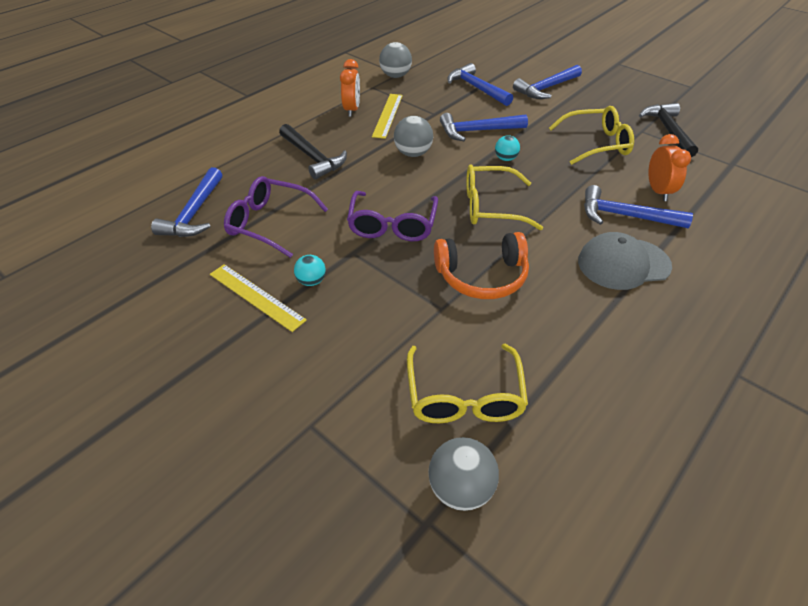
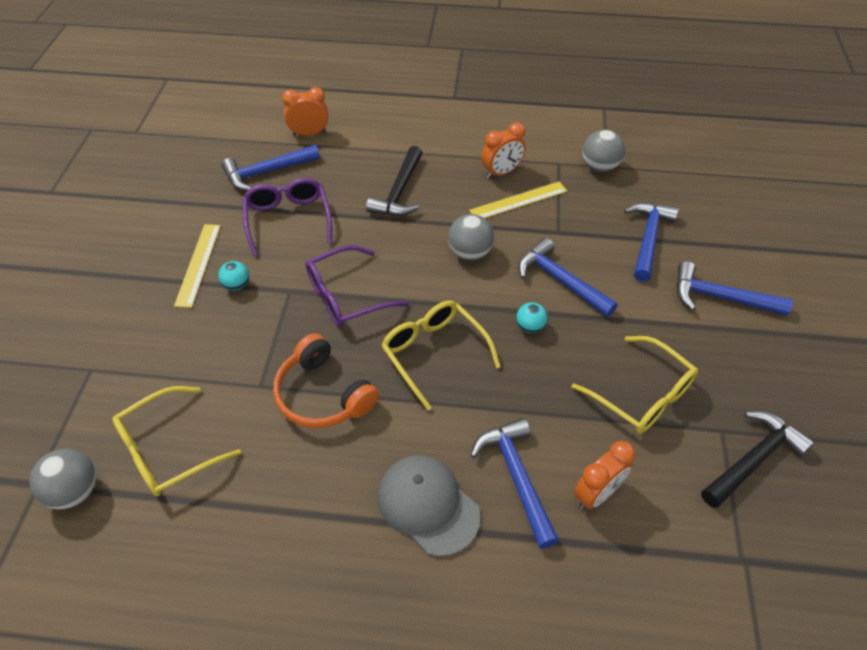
camera: 55 degrees right, 5 degrees up
(181, 173) = (309, 134): none -> orange clock

